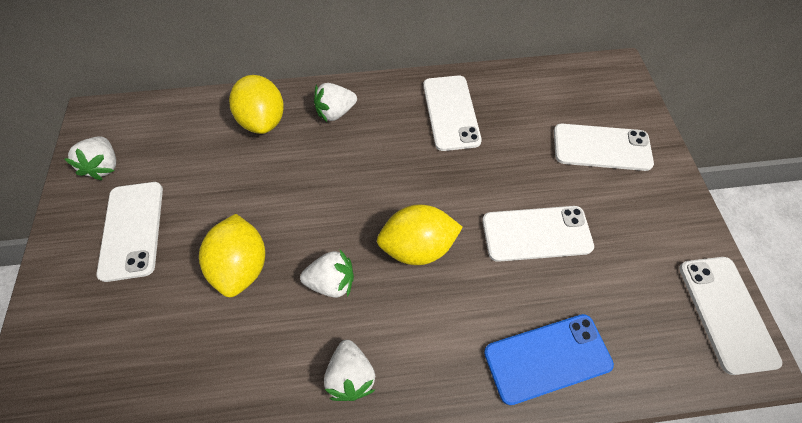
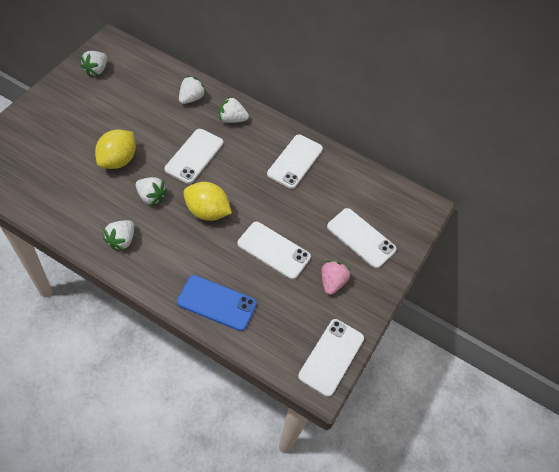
camera: 30 degrees right, 5 degrees down
(132, 230) = (83, 109): white phone -> white phone (194, 156)
(264, 120) = (191, 98): yellow lemon -> white strawberry
(630, 221) = (332, 282): none -> pink strawberry

